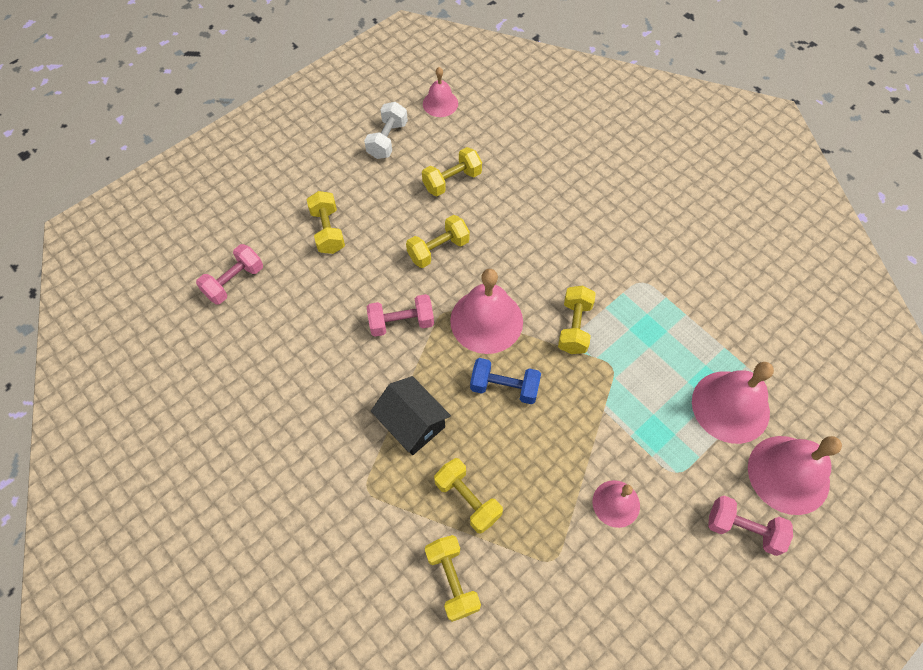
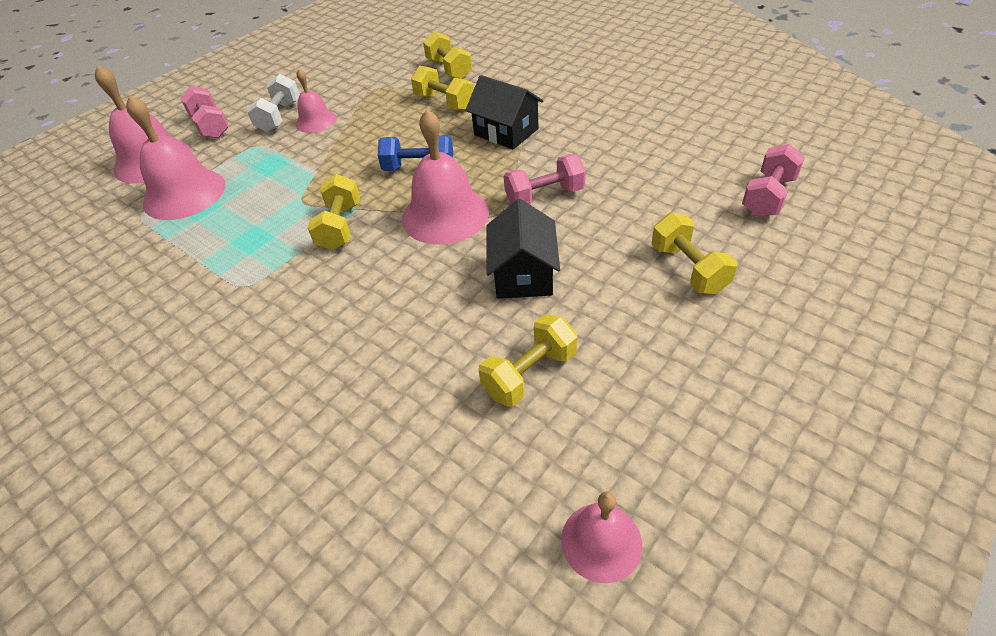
camera: 175 degrees right, 15 degrees down
(387, 140) = (673, 430): white dumbbell -> white dumbbell (279, 117)
(438, 250) = (523, 274): yellow dumbbell -> black house
(743, 529) = (211, 126): pink dumbbell -> pink dumbbell turned 45 degrees clockwise

